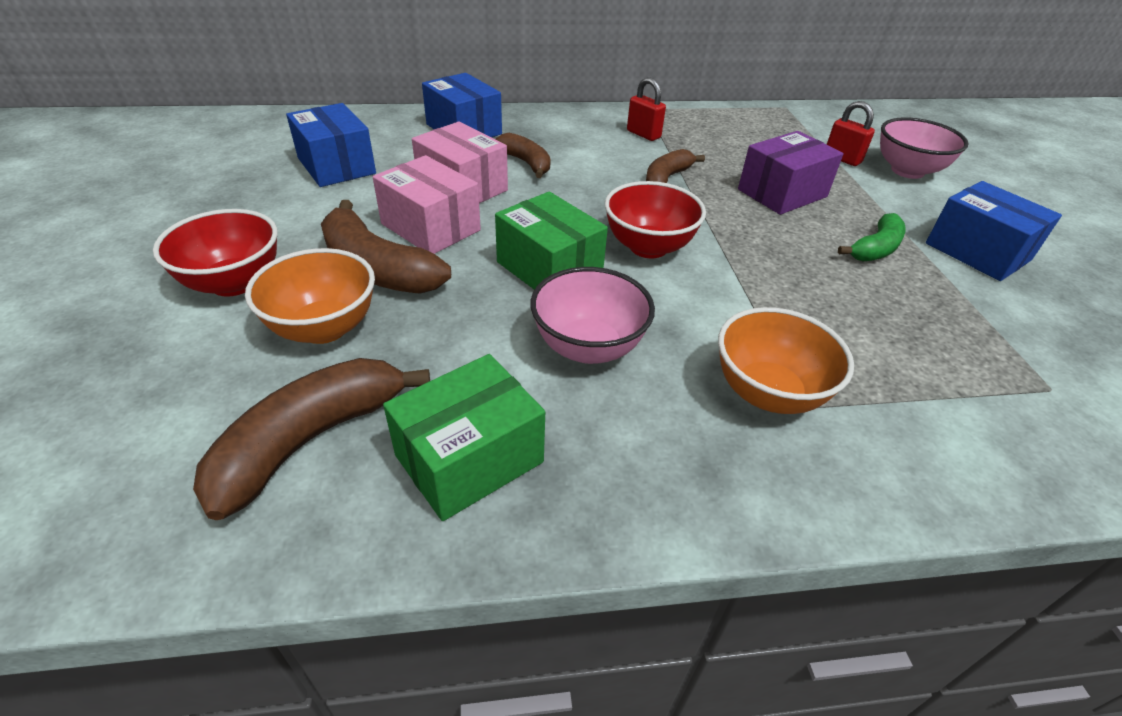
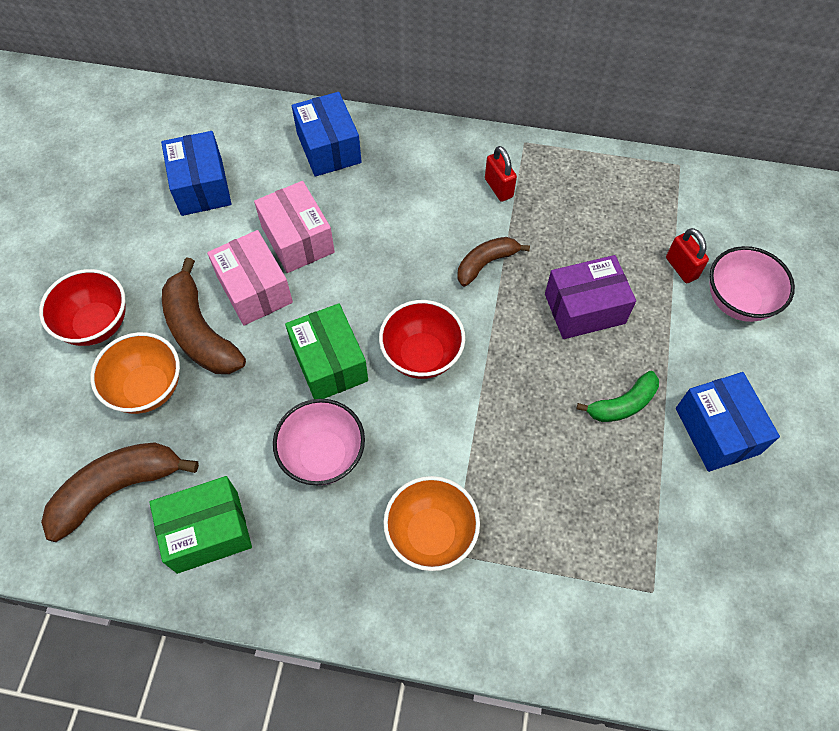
camera: 20 degrees right, 20 degrees up
(526, 163) = (366, 214): brown banana -> none

